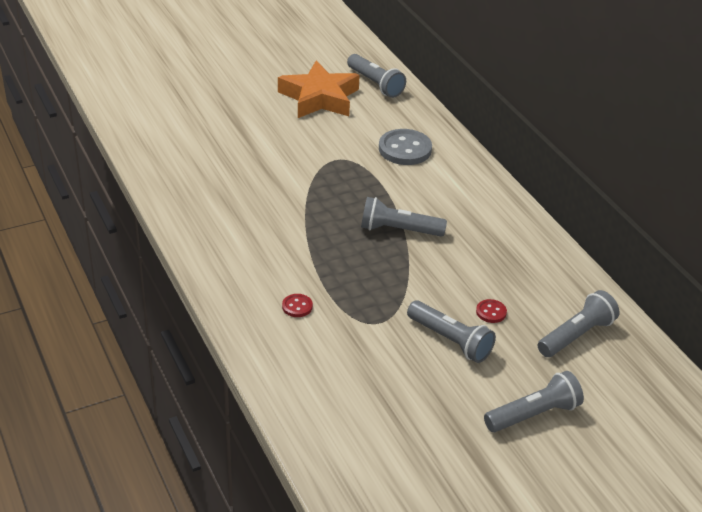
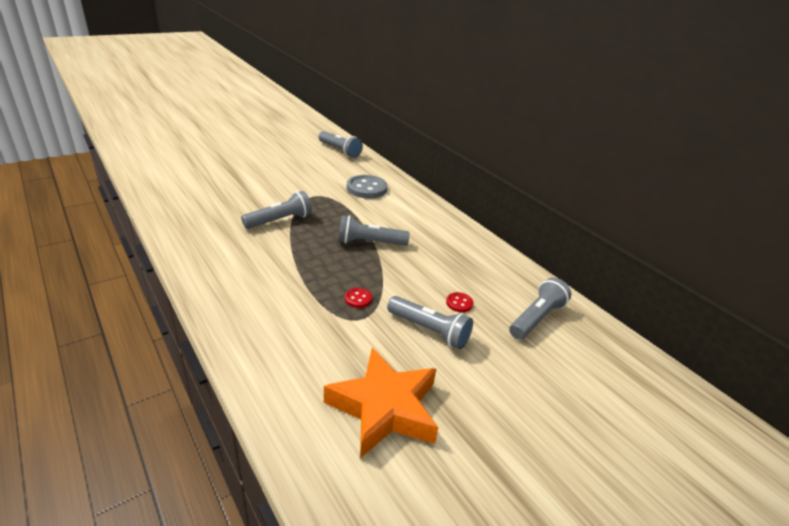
camera: 10 degrees left, 5 degrees down
(297, 306) = (284, 309): red button -> red button (358, 299)
(319, 98) = (299, 159): orange star -> orange star (384, 408)
(534, 414) = (523, 397): grey flashlight -> grey flashlight (280, 220)

